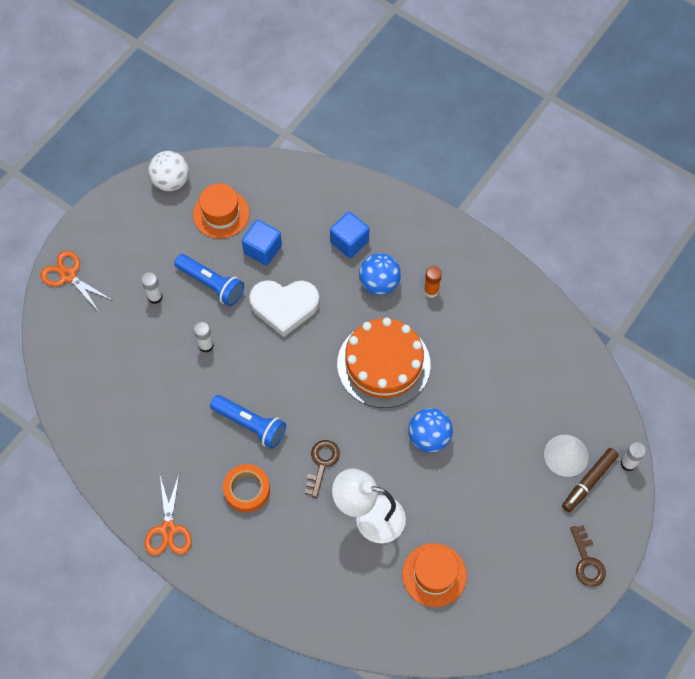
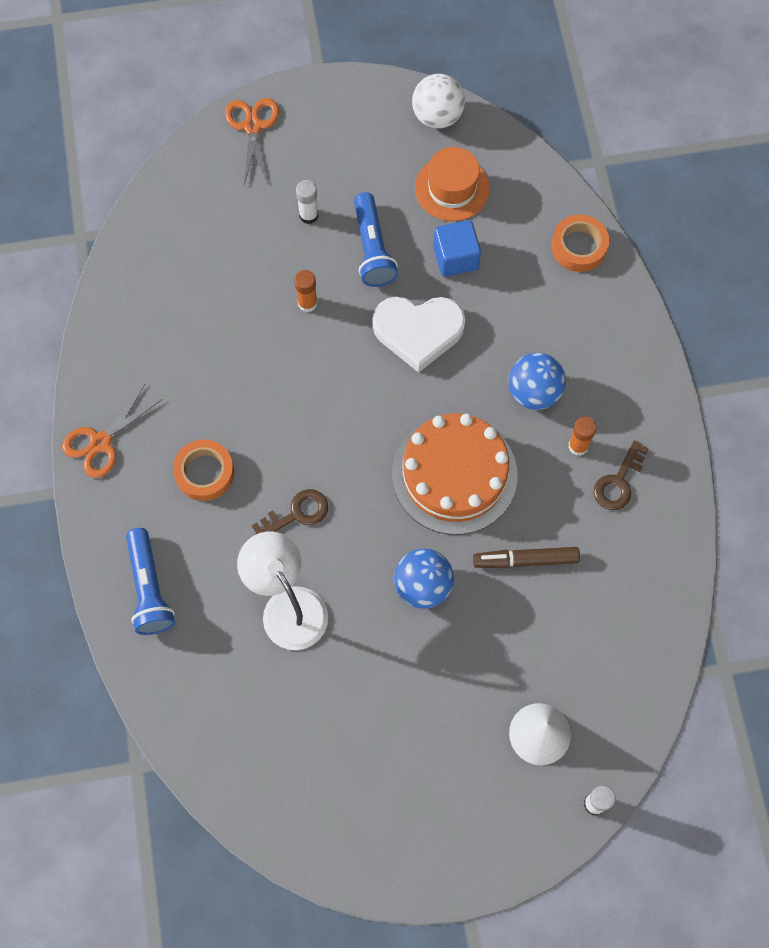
camera: 45 degrees right, 5 degrees up
(206, 345) = (307, 303): white glue stick -> orange glue stick
(250, 425) = (270, 415): blue flashlight -> blue flashlight (149, 589)
(284, 306) = (418, 332): white heart -> white heart turned 45 degrees counterclockwise
(322, 187) = (579, 247): none -> orange tape
(349, 242) = (548, 324): blue cube -> none
(434, 575) = (289, 719): orange hat -> none
(587, 561) = (448, 855): brown key -> brown key (618, 481)
(589, 482) = (534, 781): brown marker -> brown marker (525, 560)

